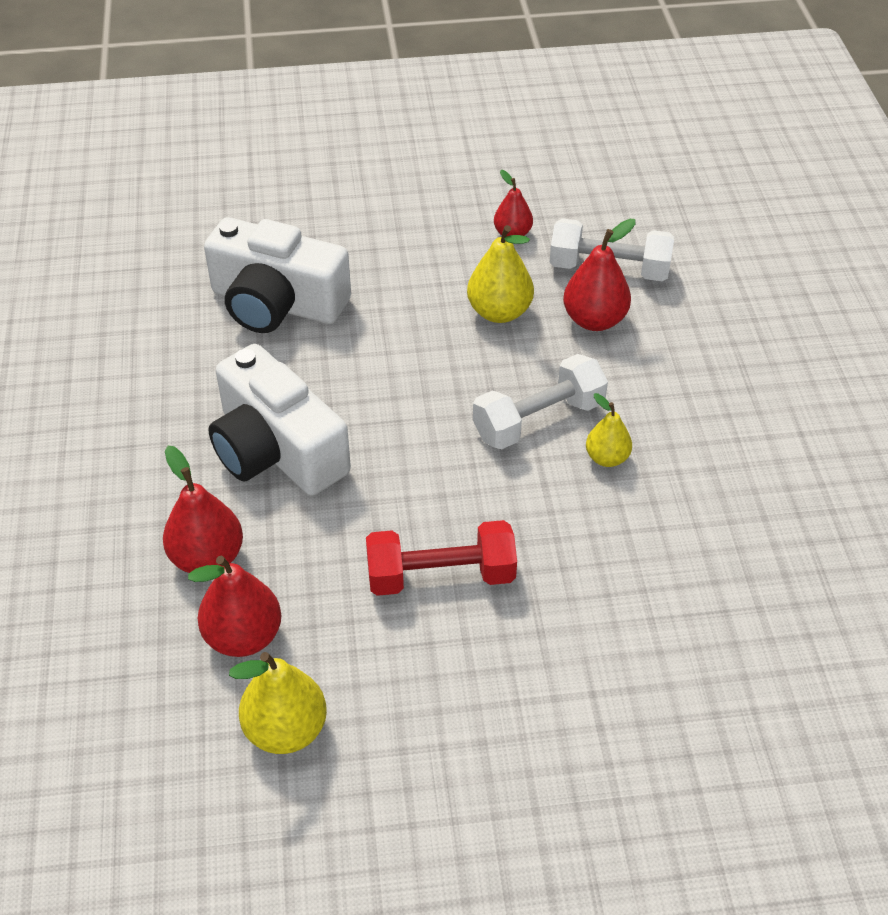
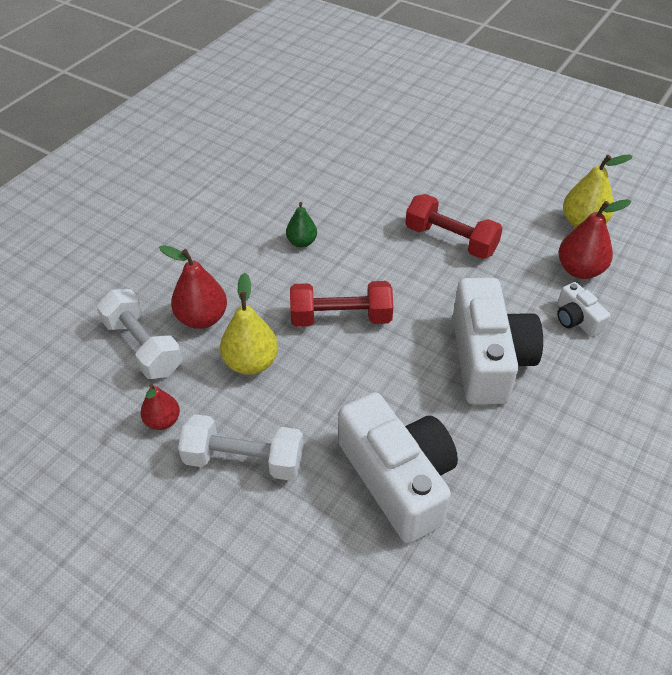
camera: 140 degrees left, 0 degrees up
(207, 558) = (576, 319): red pear -> white camera
(465, 400) = (341, 318): none -> red dumbbell
(538, 420) = (312, 282): white dumbbell -> white dumbbell (244, 460)
(607, 458) = (302, 242): yellow pear -> green pear

